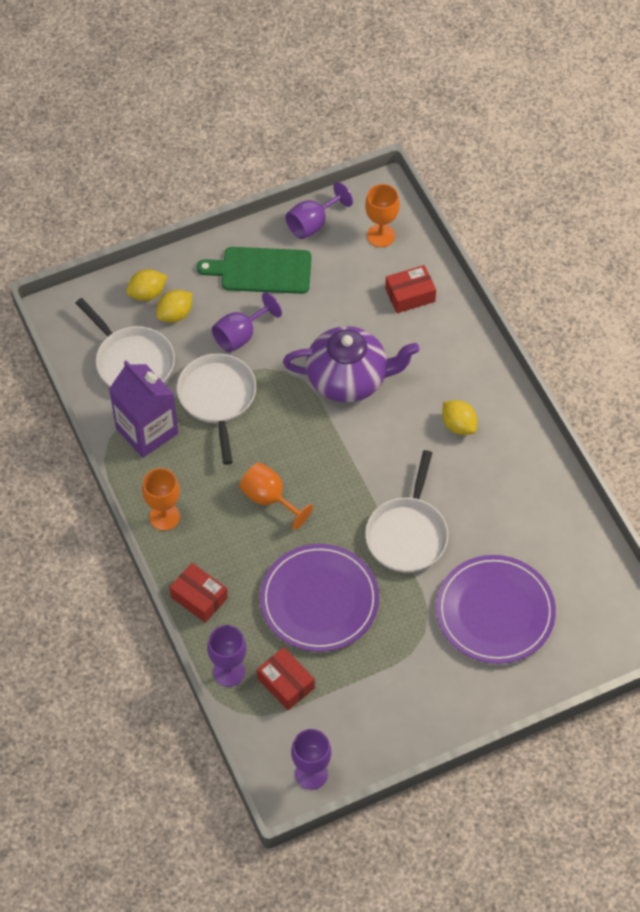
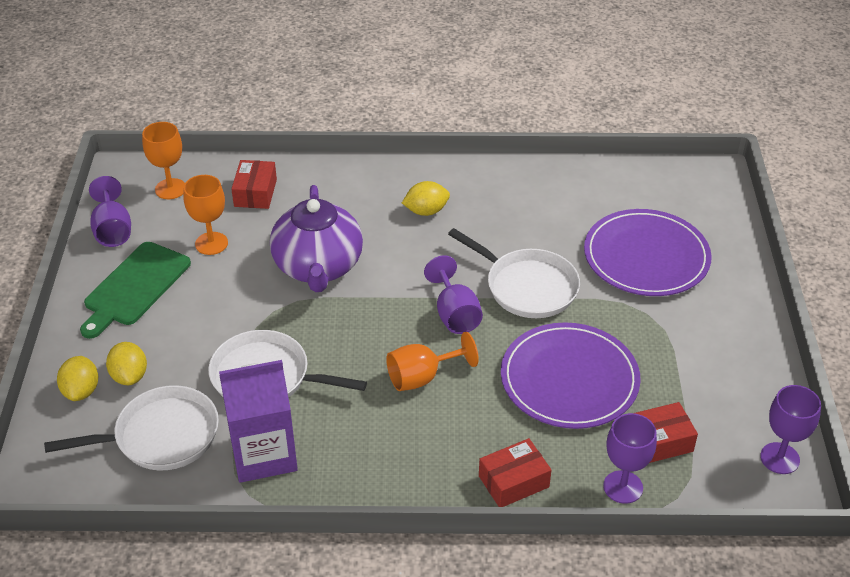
camera: 65 degrees left, 15 degrees down
(164, 517) = (389, 477): orange goblet -> orange goblet (211, 243)
(240, 335) = (201, 331): purple goblet -> purple goblet (455, 314)
(348, 379) = (318, 267): purple teapot -> purple teapot turned 150 degrees clockwise

